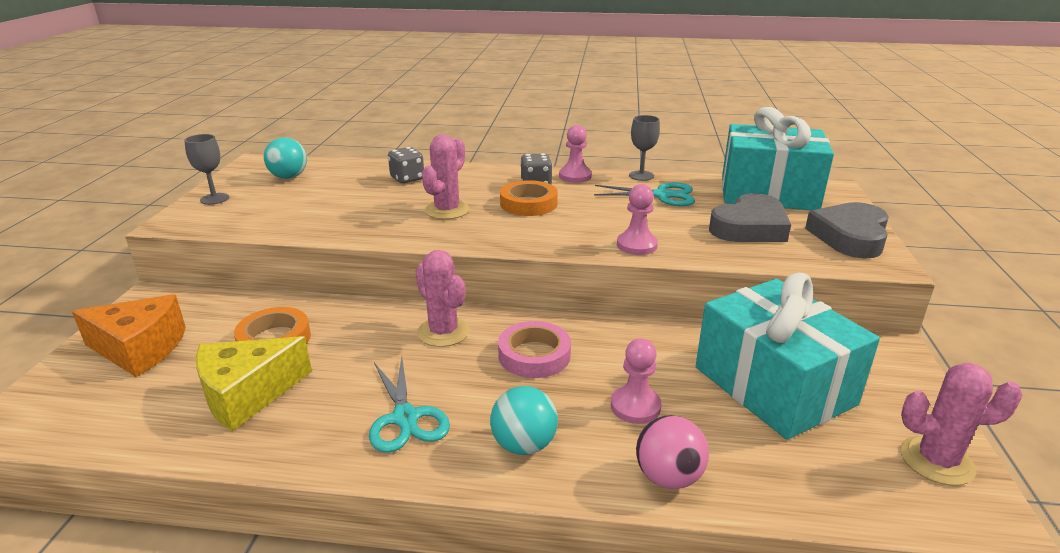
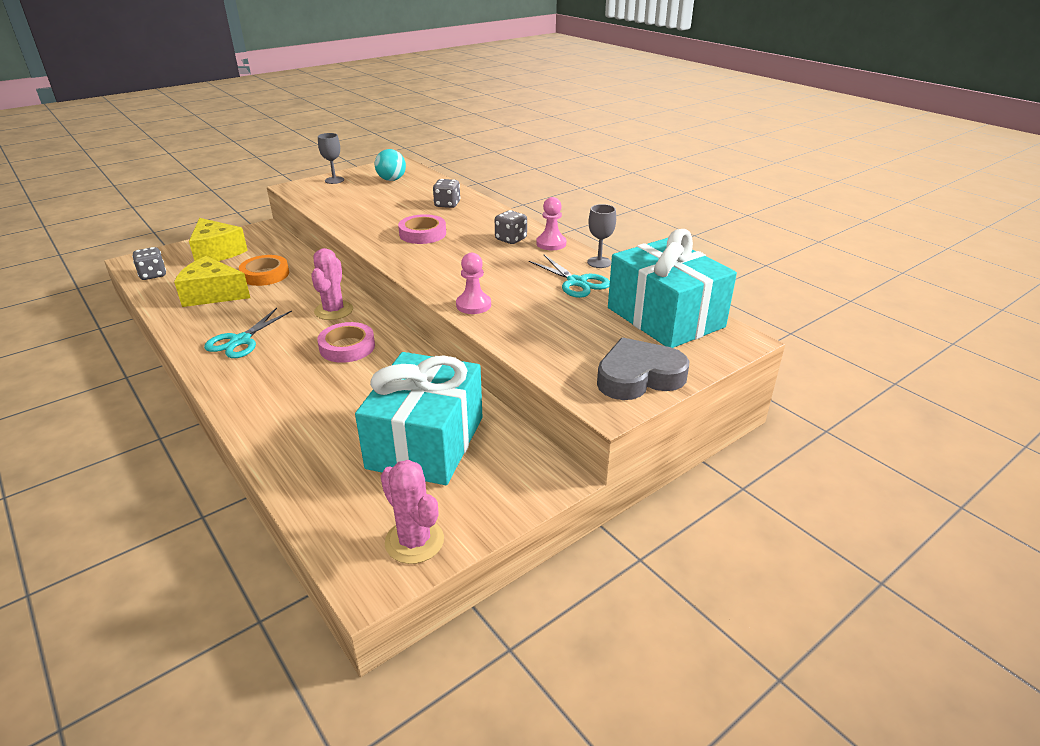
camera: 45 degrees right, 5 degrees up
(87, 422) = (153, 275): none -> grey dice
(140, 349) = (217, 252): orange cheese -> yellow cheese
(447, 210) = (422, 234): pink cactus -> pink tape
(524, 445) = (256, 383): turquoise ball -> none
(528, 204) = (476, 249): orange tape -> none
(635, 406) = (335, 401): pink pawn -> none
(668, 477) = (277, 440): pink ball -> none
(750, 227) = (579, 332): grey heart -> none

